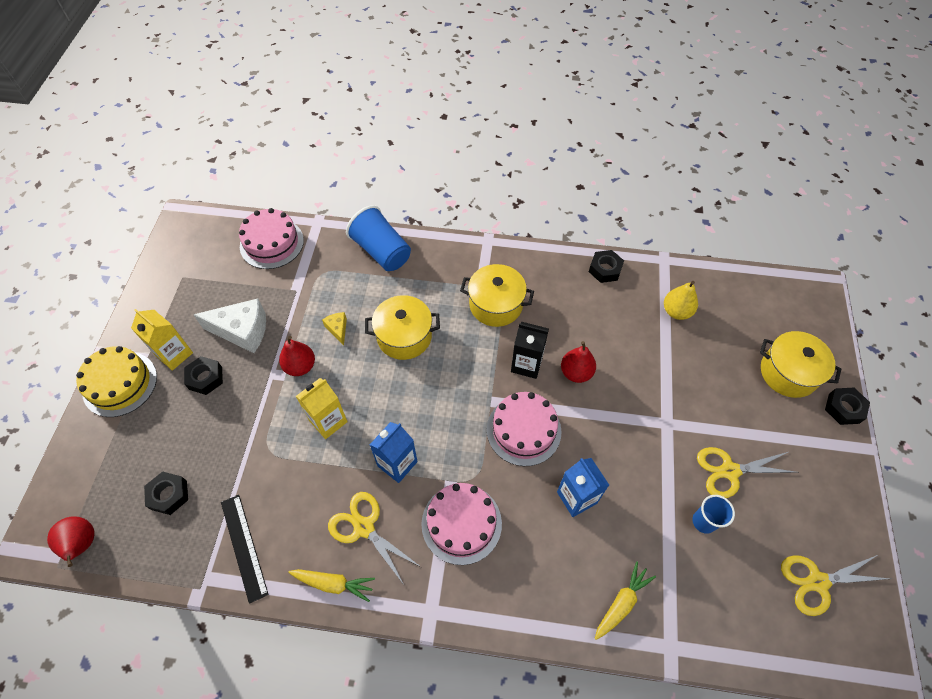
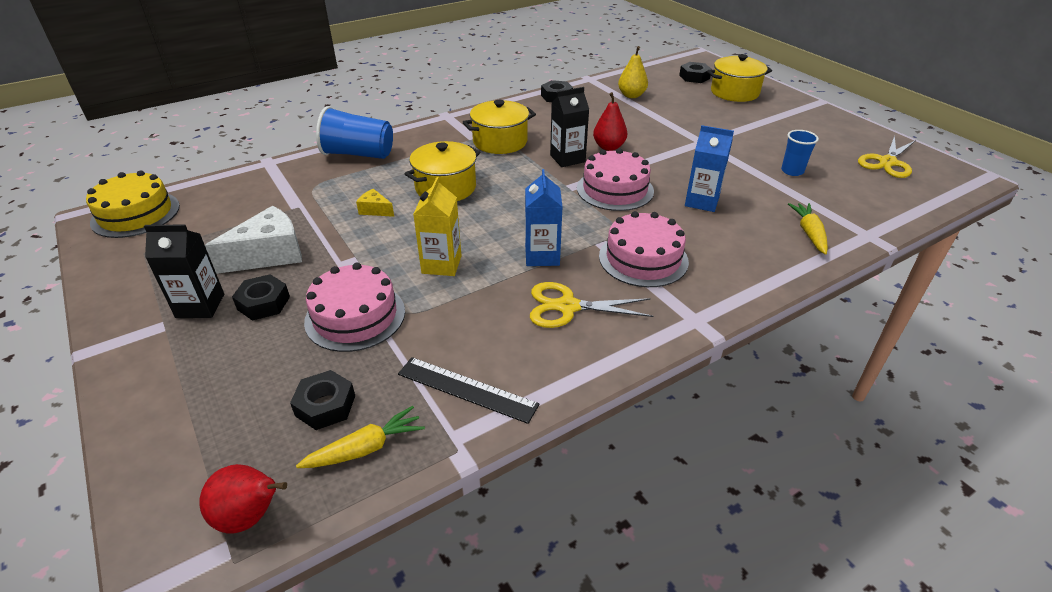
camera: 40 degrees left, 20 degrees down
(120, 384) = (147, 361): yellow cake -> yellow cake (135, 214)
(174, 354) = (200, 306): yellow carton -> black carton
(271, 243) = (232, 191): pink cake -> pink cake (355, 316)
(300, 366) = (366, 247): red pear -> none
(333, 584) = (591, 356): yellow carrot -> yellow carrot (365, 448)
(730, 471) = (770, 143): yellow scissors -> none
(843, 408) = (784, 93): black nut -> black nut (694, 77)

